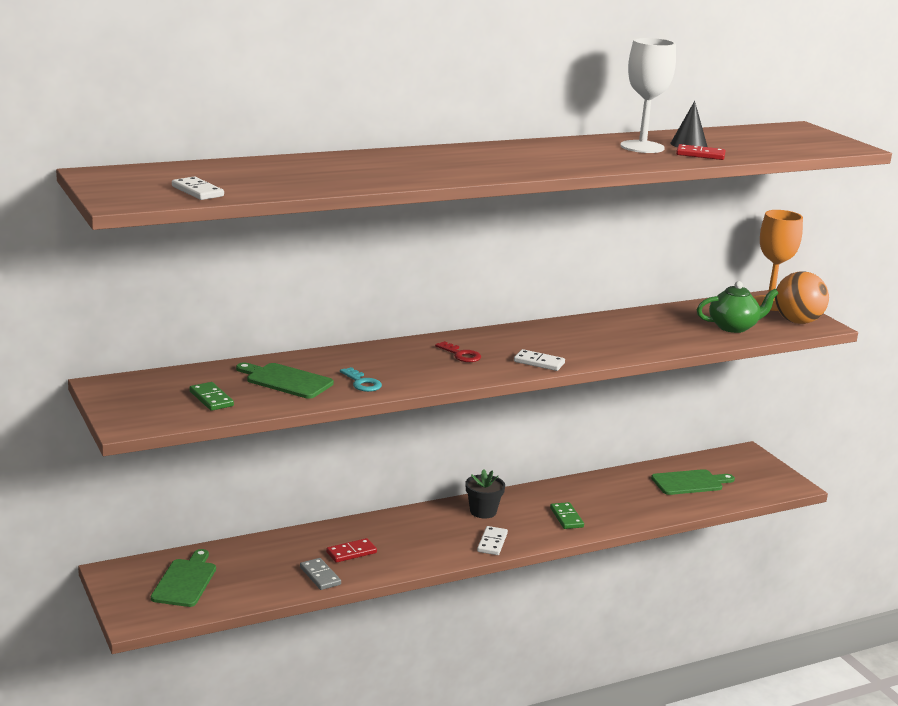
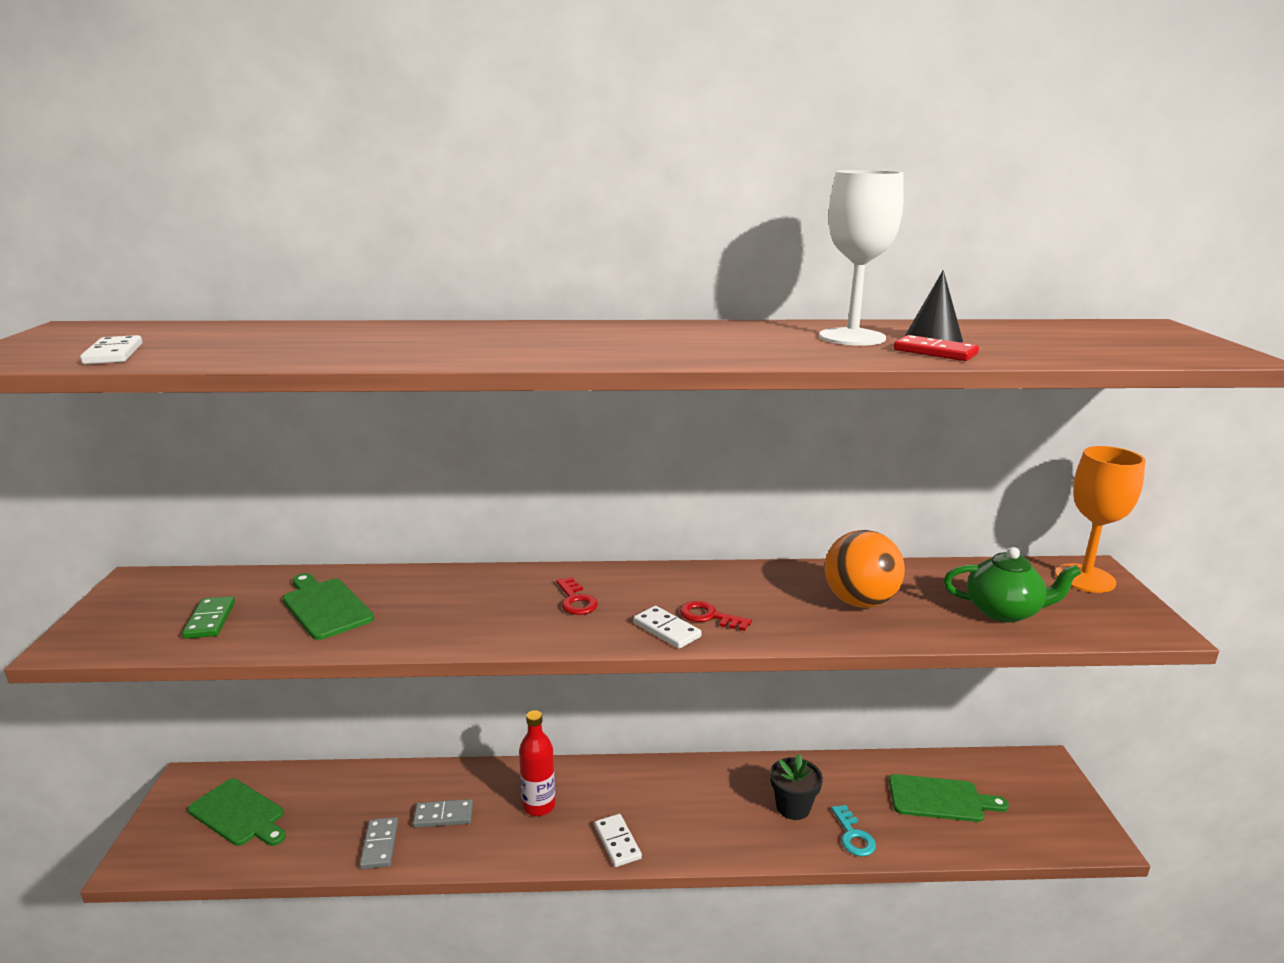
camera: 25 degrees right, 0 degrees up
(185, 581) = (239, 814): green cutting board -> green cutting board turned 90 degrees clockwise
(351, 552) = (443, 815): red domino -> grey domino
(362, 383) = (407, 625): turquoise key -> turquoise key (853, 835)
(418, 534) = (539, 806): none -> red bottle
(483, 511) = (640, 787): black flower pot -> black flower pot (793, 807)
(492, 543) = (617, 842): white domino -> white domino turned 60 degrees counterclockwise
(558, 352) = (709, 616): none -> red key
(566, 518) = (738, 822): green domino -> none
(797, 322) = (1116, 616): orange ball -> orange ball (860, 602)

